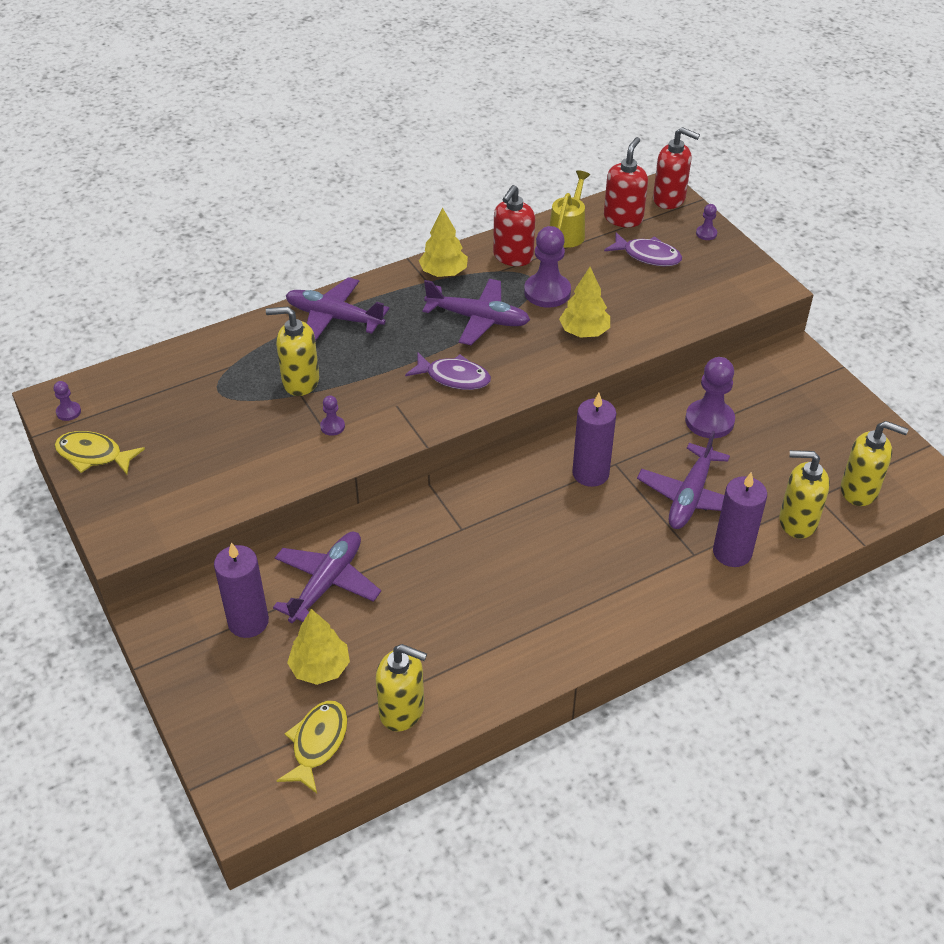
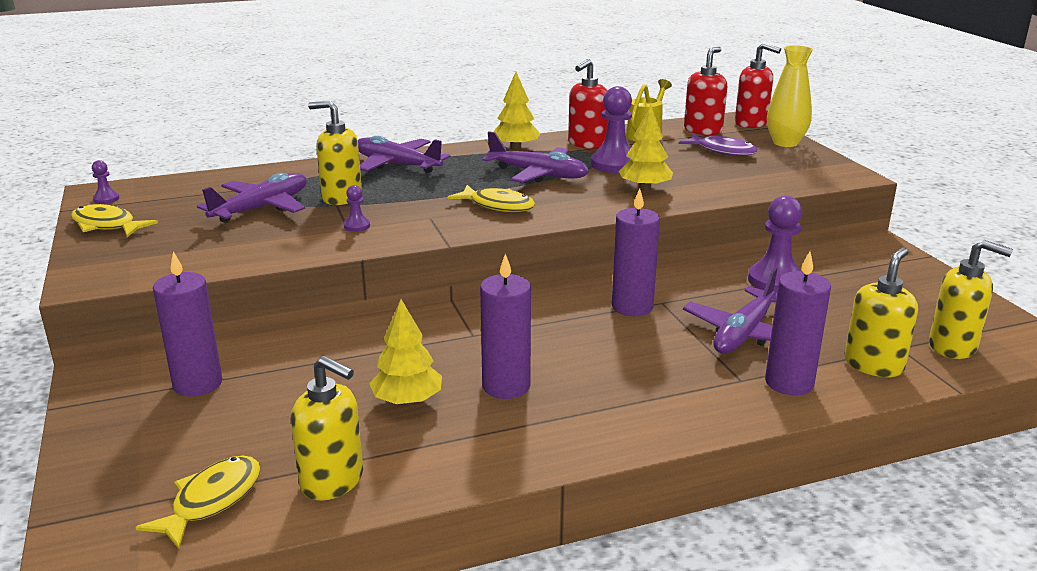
camera: 10 degrees right, 20 degrees down
(320, 668) = (255, 431): yellow tree -> yellow tree (407, 401)
(327, 583) = (303, 362): purple plane -> purple plane (262, 208)
(453, 377) = (498, 206): purple fish -> yellow fish
(506, 588) = (506, 386): none -> purple candle
(706, 233) = (785, 143): purple pawn -> yellow vase
(797, 521) = (873, 365): yellow soap dispenser -> yellow soap dispenser turned 105 degrees clockwise

